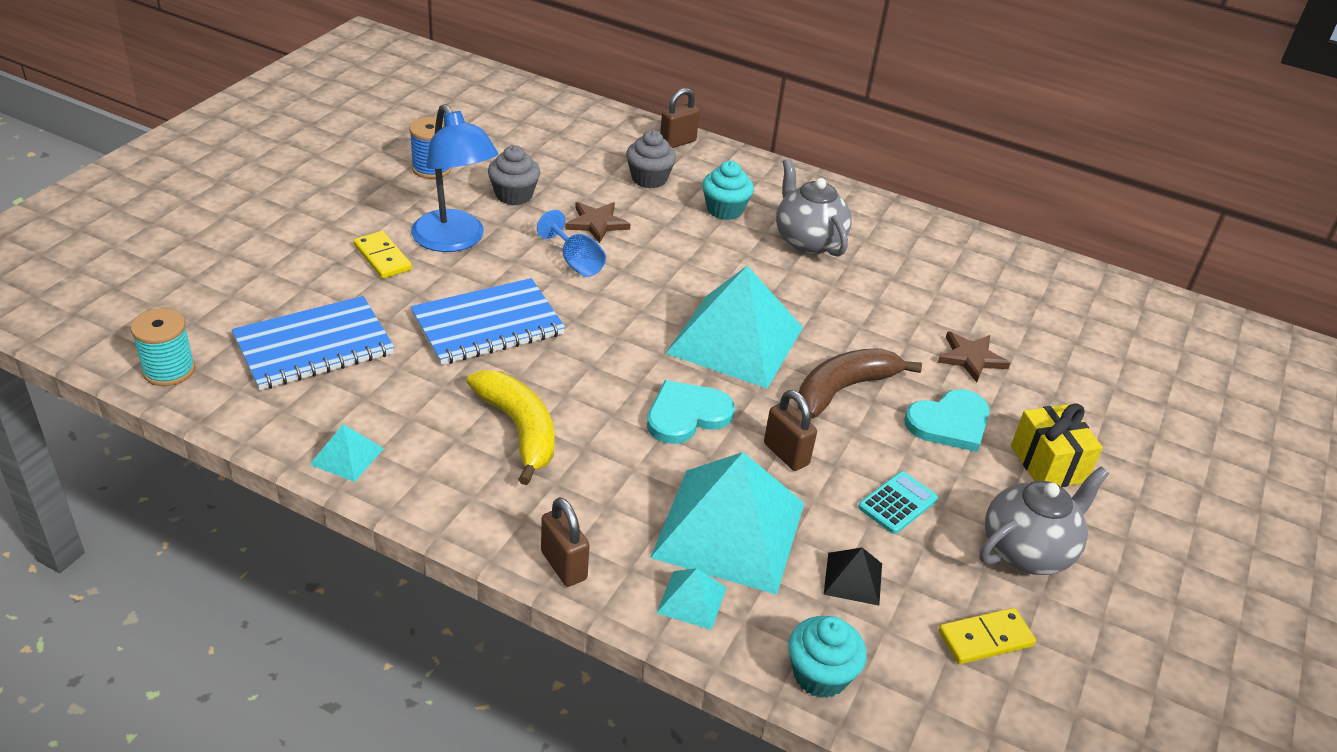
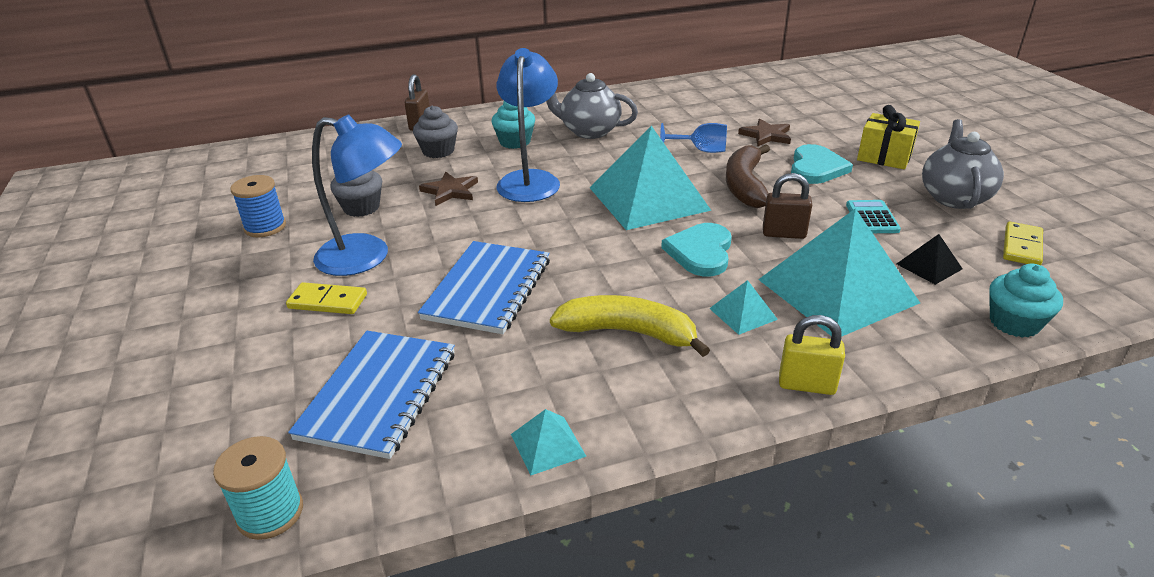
camera: 40 degrees left, 5 degrees down
(563, 565) = (806, 385): brown padlock -> yellow padlock
(576, 262) = (478, 218): blue goblet -> blue goblet (701, 150)
(672, 255) = (530, 180): none -> blue lamp
(691, 599) = (896, 341): turquoise pyramid -> turquoise pyramid (743, 313)

